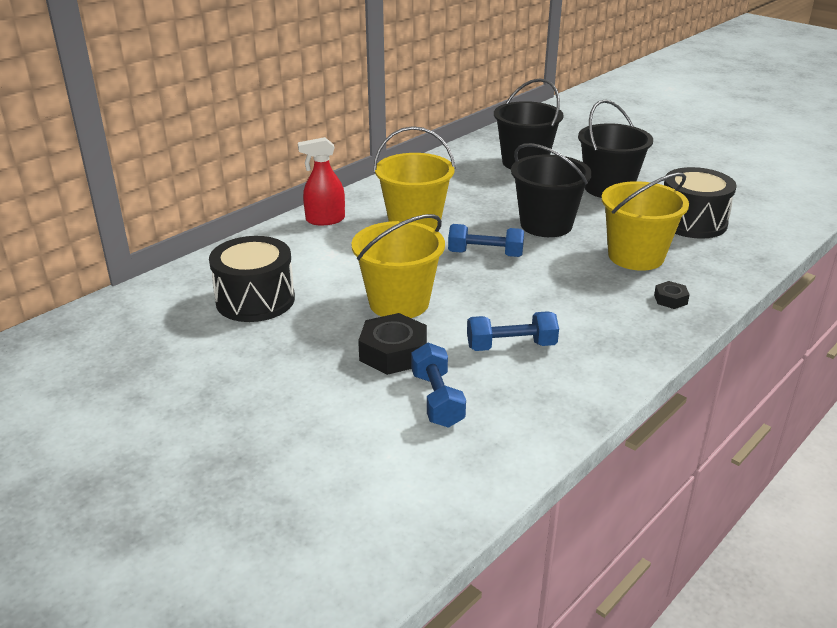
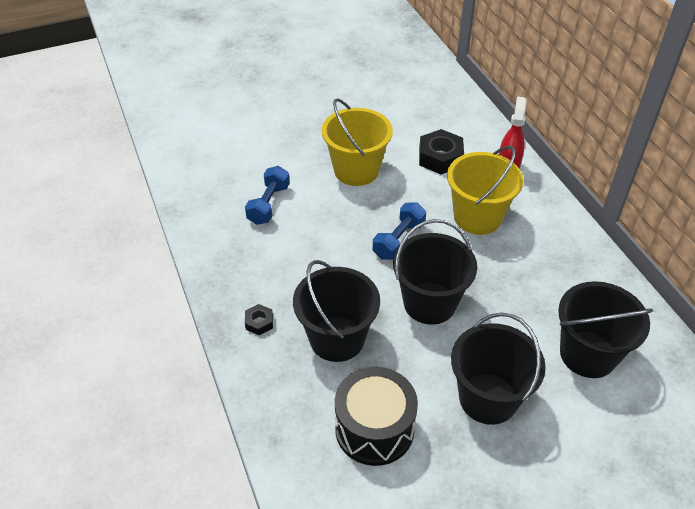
camera: 115 degrees right, 15 degrees up
(255, 300) = (401, 110): black drum -> none
(393, 353) = (300, 151): black nut -> black nut (440, 158)
(437, 399) = (243, 154): blue dumbbell -> none
(636, 256) = (337, 339): yellow bucket -> black bucket

